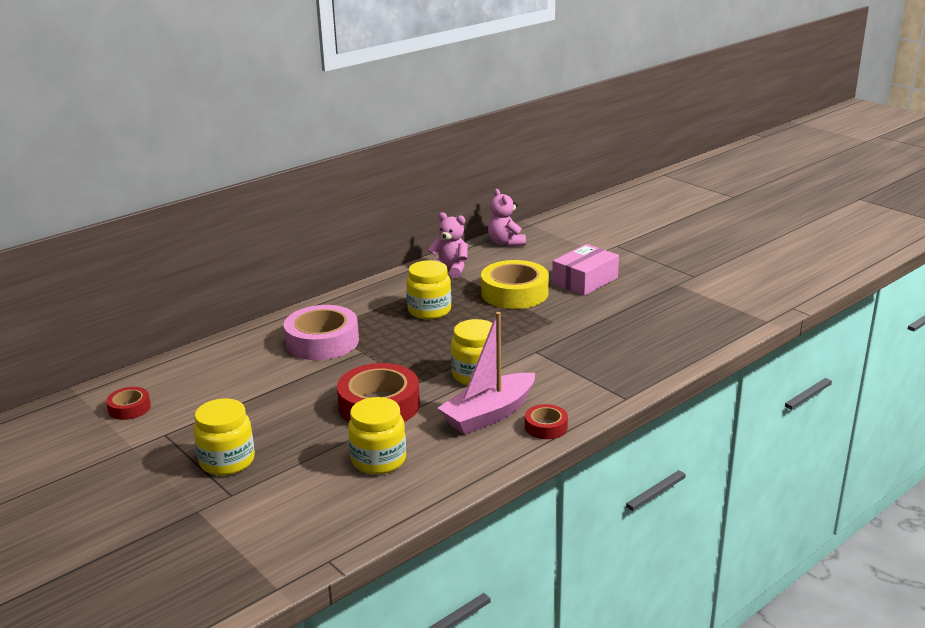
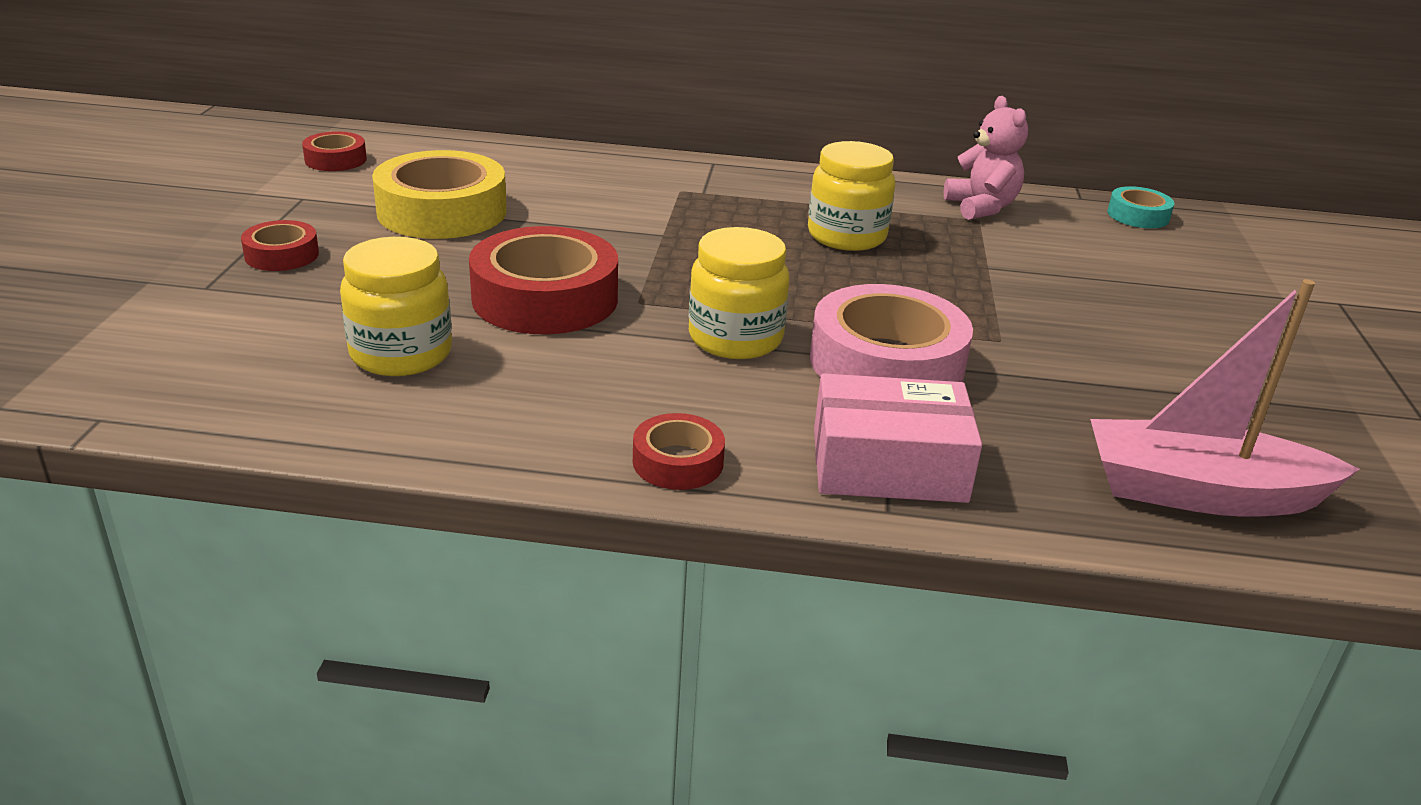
camera: 45 degrees right, 5 degrees up
(227, 461) = (282, 255): yellow jar -> red tape
(322, 341) = (645, 201): pink tape -> pink tape (886, 363)
(489, 414) = (641, 394): pink boat -> pink boat (1199, 493)
(506, 243) = (1138, 215): pink teddy bear -> turquoise tape
(514, 293) = (1016, 277): yellow tape -> yellow tape (442, 211)
(585, 281) = (1173, 319): pink box -> pink box (888, 465)

